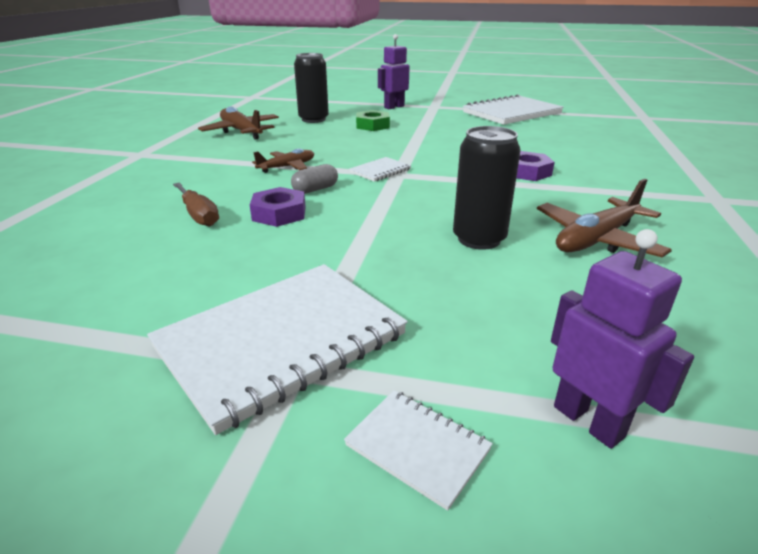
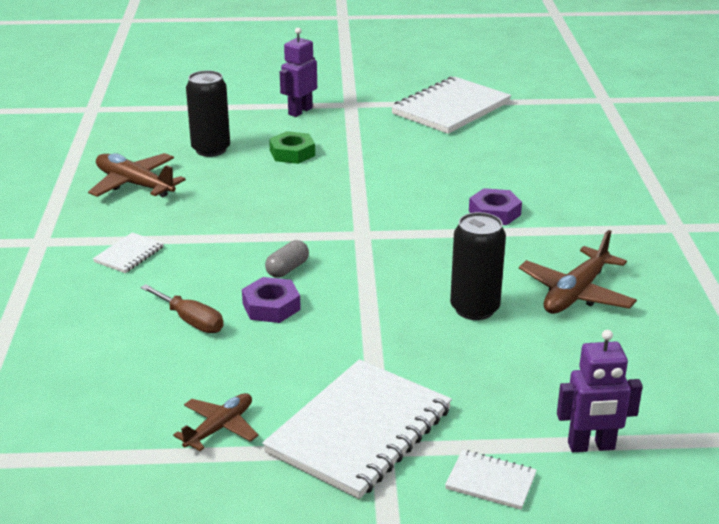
camera: 15 degrees left, 0 degrees up
(287, 167) = (235, 239): brown plane -> brown plane (220, 428)
(380, 171) = (341, 232): white notebook -> white notebook (129, 255)
(588, 421) = (591, 446): purple robot -> purple robot turned 135 degrees clockwise

